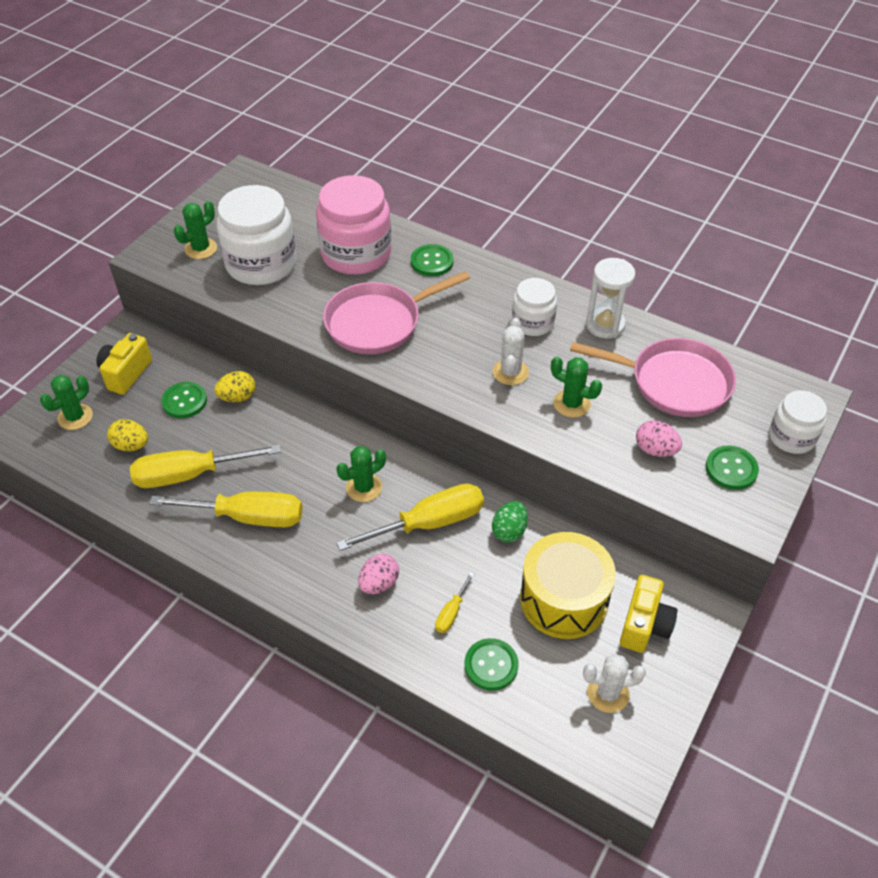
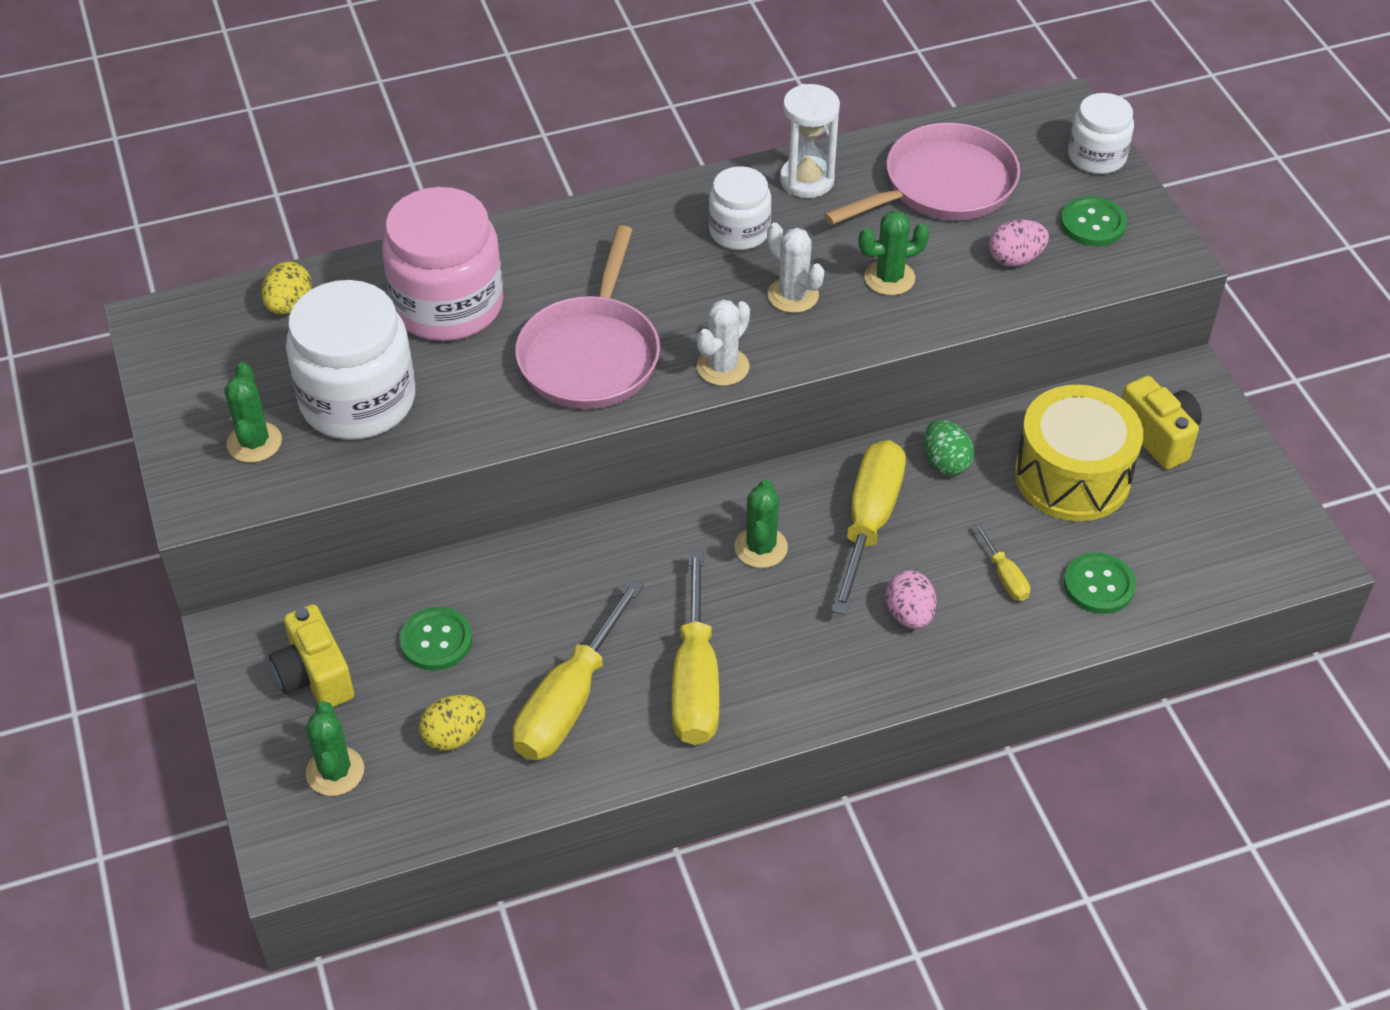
camera: 50 degrees left, 0 degrees up
(237, 397) = (489, 583): yellow egg -> yellow egg (289, 305)
(247, 517) = (695, 680): yellow screwdriver -> yellow screwdriver turned 135 degrees clockwise
(432, 262) = (543, 250): green button -> none
(608, 693) = (1210, 516): white cactus -> white cactus (723, 367)

